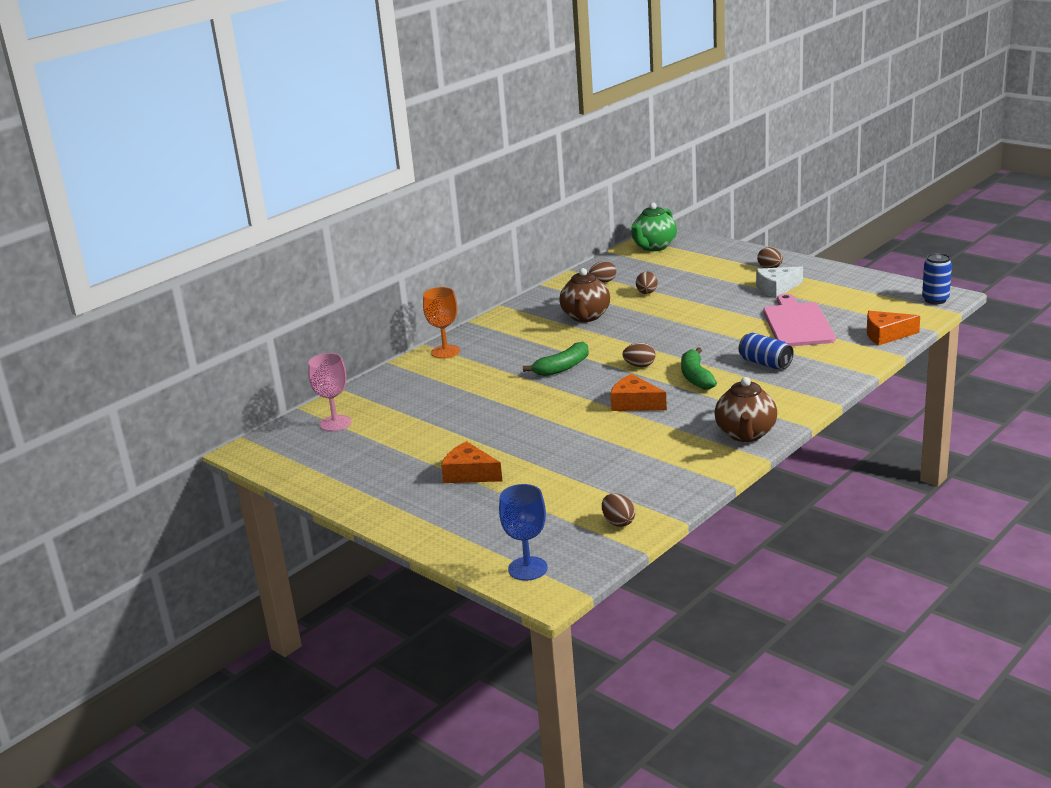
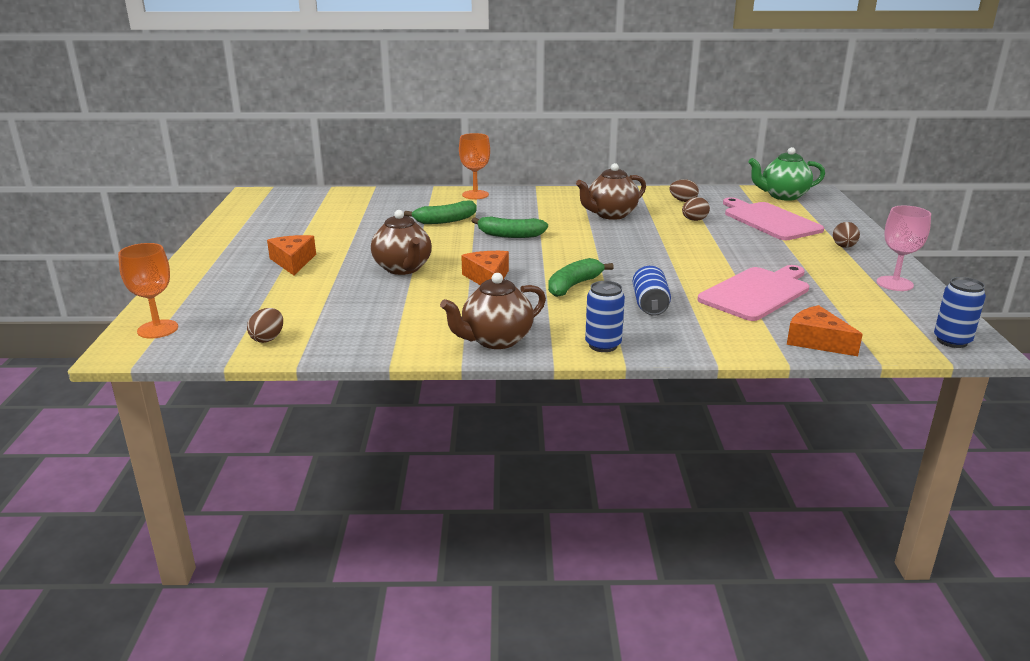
camera: 45 degrees right, 0 degrees up
(335, 423) = (322, 201): pink goblet -> pink goblet (894, 283)
(485, 383) = (445, 220): none -> green banana
(527, 569) = (158, 329): blue goblet -> orange goblet
(562, 430) = (403, 268): none -> brown teapot
(639, 366) = (558, 259): brown egg -> none
(689, 270) = (769, 220): none -> pink cutting board
(776, 288) = (809, 262): white cheese -> none
(803, 401) = (603, 345): none -> blue can

